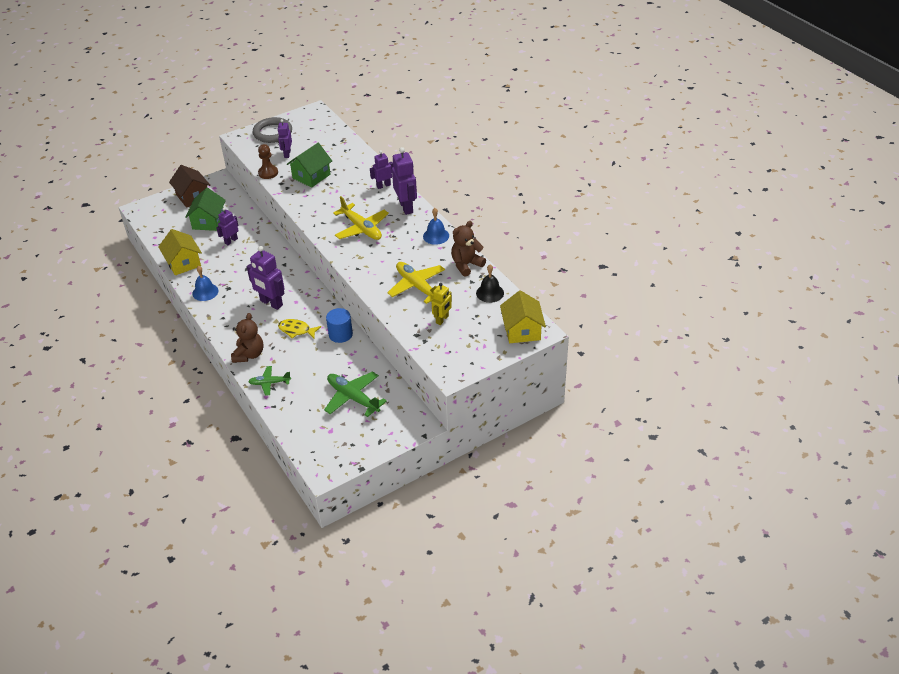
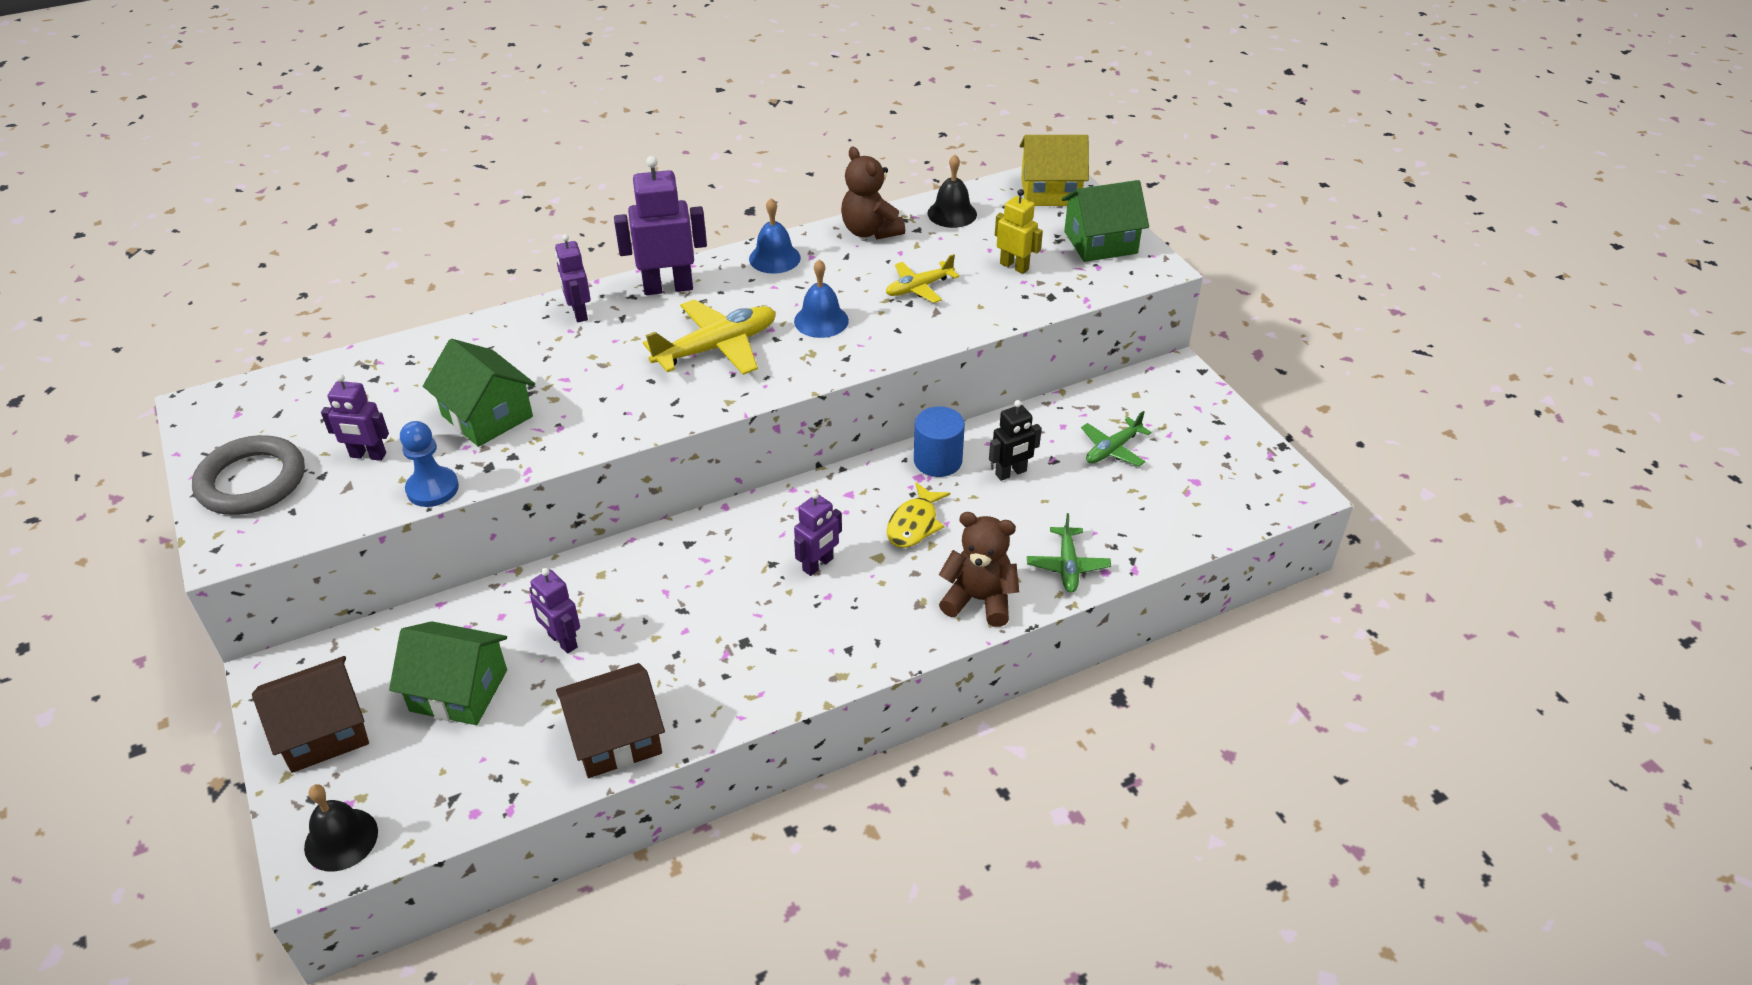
camera: 85 degrees left, 0 degrees up
(148, 211) = (341, 839): none -> black bell
(183, 263) = (615, 738): yellow house -> brown house
(205, 292) = (747, 686): blue bell -> blue bell (821, 320)
(268, 173) = (432, 489): brown pawn -> blue pawn
(271, 303) = (818, 565): purple robot -> purple robot, size x0.61
(333, 360) = (1011, 473): none -> black robot
(353, 398) = (1112, 449): green plane -> green plane, size x0.60
(417, 286) = (919, 288): yellow plane -> yellow plane, size x0.60
(472, 352) = (1100, 242): none -> green house

